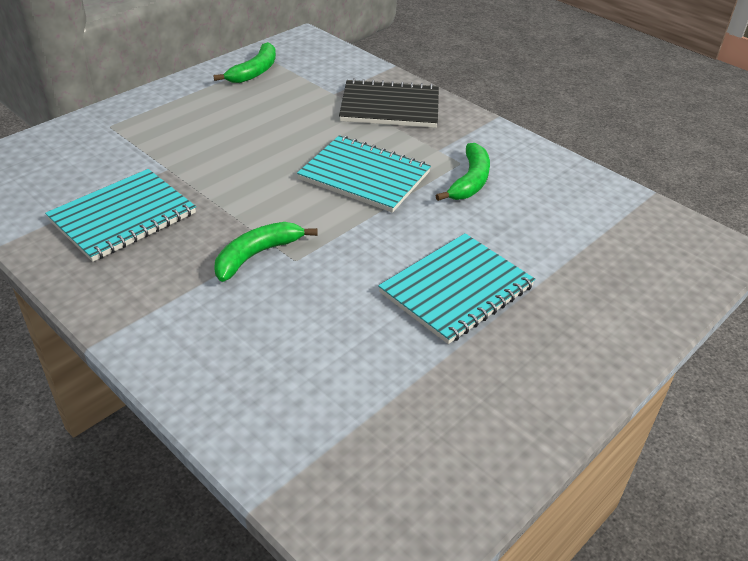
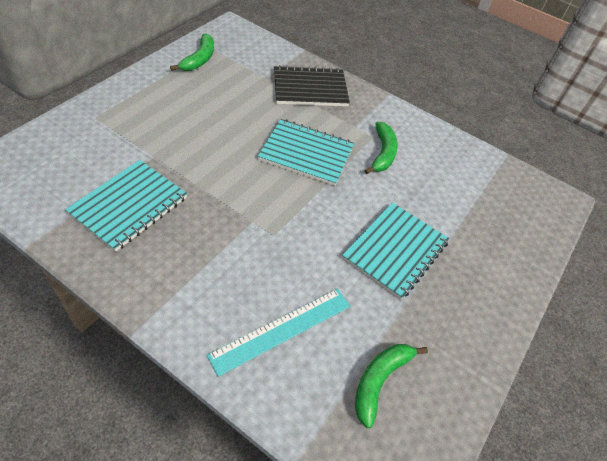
camera: 15 degrees left, 10 degrees up
(257, 255) = (243, 233): green banana -> green banana (379, 381)
(276, 362) = (282, 330): none -> turquoise ruler

